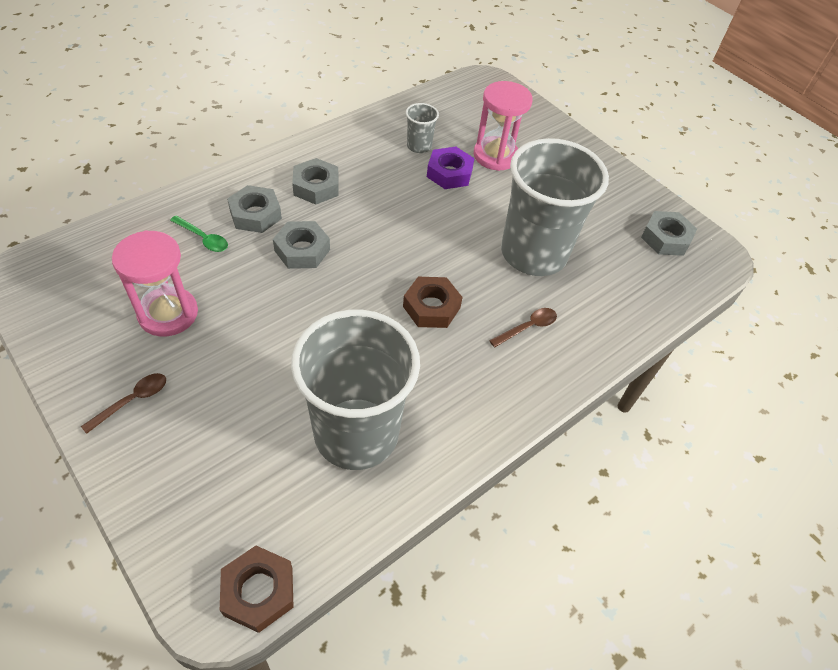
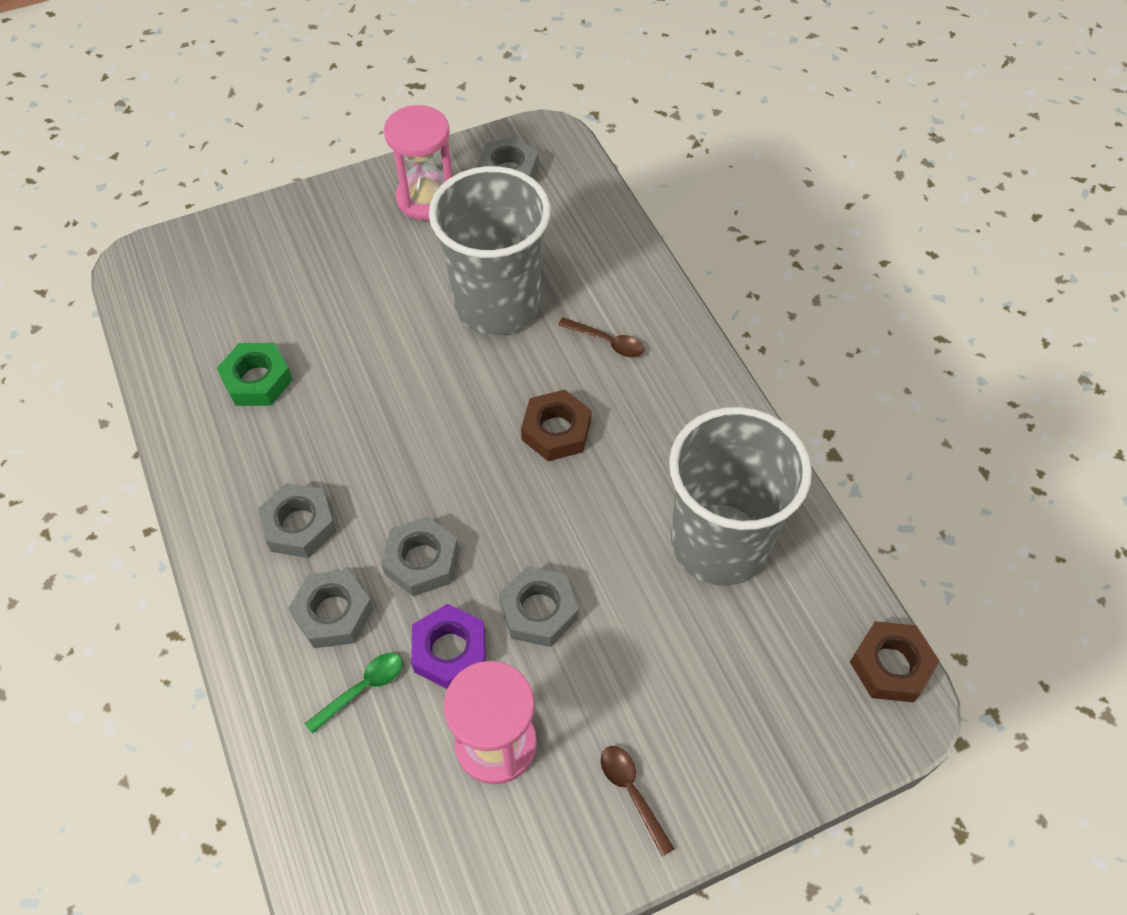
camera: 70 degrees left, 5 degrees up
(274, 321) = (538, 611): none -> grey nut
(419, 146) = (257, 380): grey cup -> green nut
(449, 173) = (326, 357): purple nut -> purple nut (450, 651)
(495, 156) = (309, 296): pink hourglass -> pink hourglass (426, 198)
(528, 327) = (607, 342): brown spoon -> brown spoon turned 135 degrees clockwise

